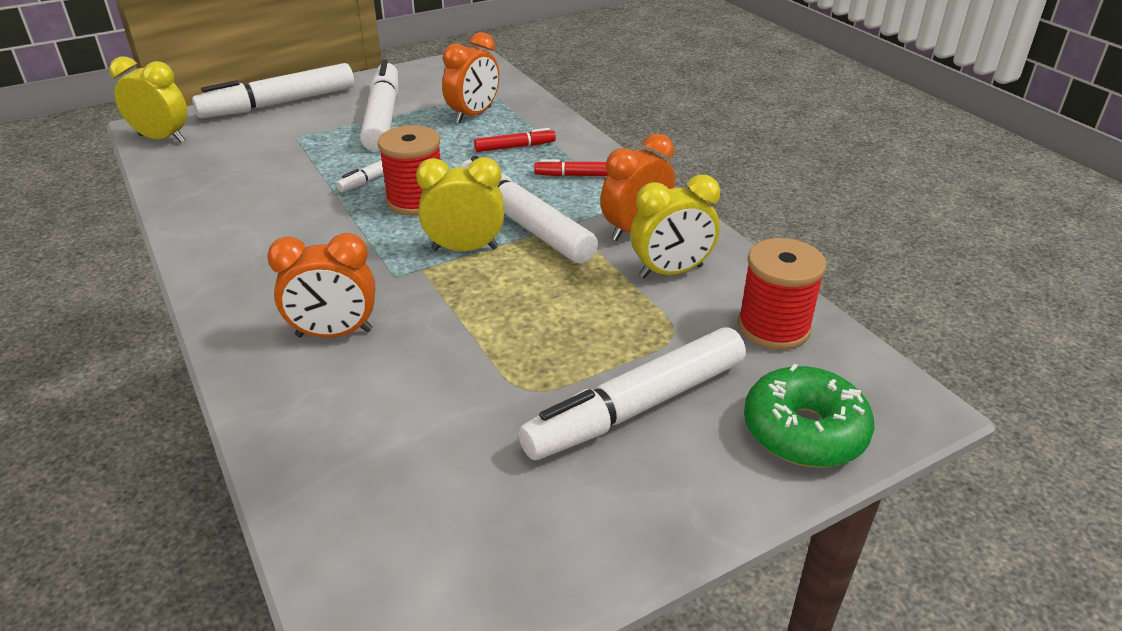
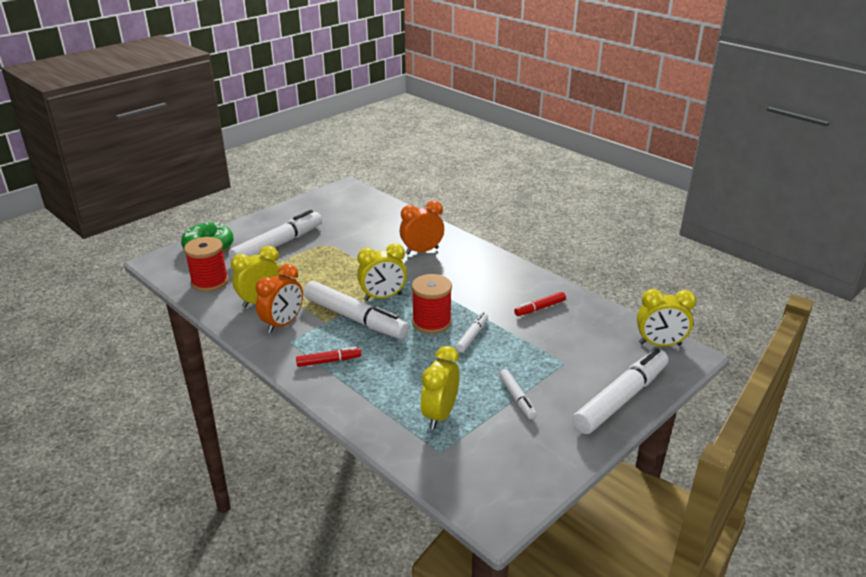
camera: 165 degrees right, 5 degrees down
(383, 117) = (516, 398): white marker -> white marker, size x0.48
(473, 115) = (440, 415): orange clock -> yellow clock
(515, 147) = (386, 381): red marker -> red marker (540, 308)

